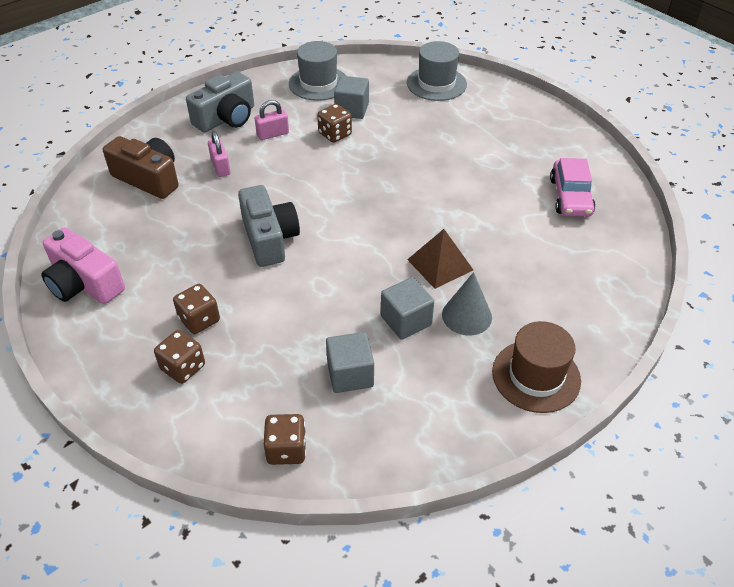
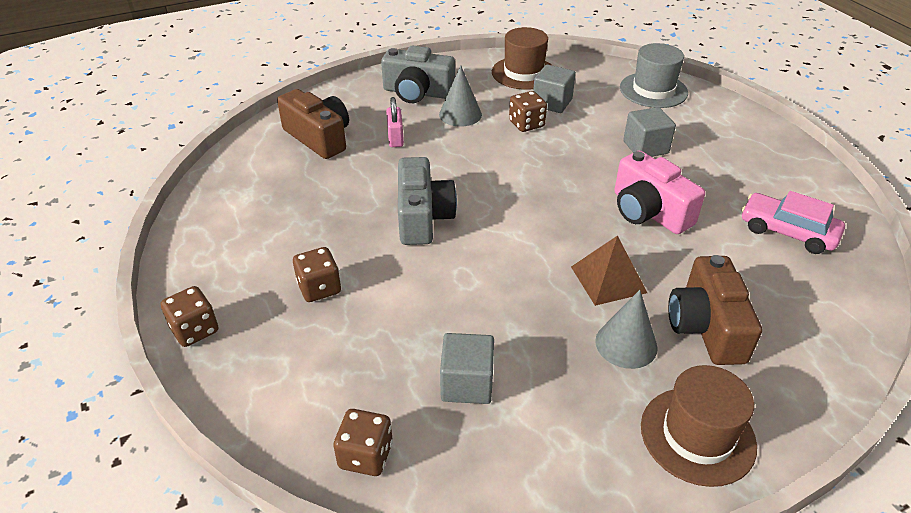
camera: 15 degrees right, 5 degrees down
(84, 284) = (216, 228): pink camera -> pink camera (648, 211)
(183, 367) = (284, 335): brown dice -> brown dice (195, 330)
(226, 118) = (417, 92): grey camera -> grey camera turned 45 degrees clockwise
(273, 134) = (460, 114): pink padlock -> grey cone
(318, 83) = (523, 73): grey hat -> brown hat
(406, 320) = (550, 335): grey cube -> grey cube (645, 147)
(524, 289) = (706, 327): none -> brown camera
(570, 197) = (787, 232): pink car -> pink car turned 105 degrees clockwise

